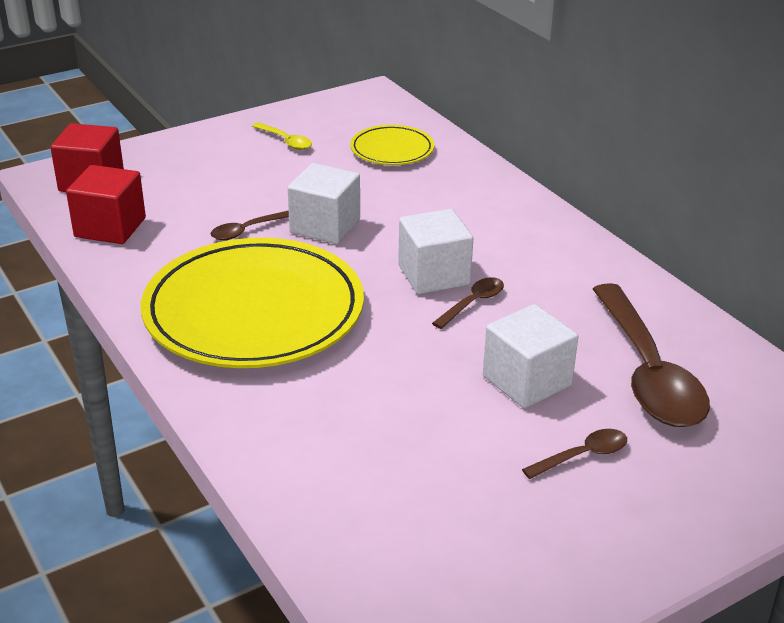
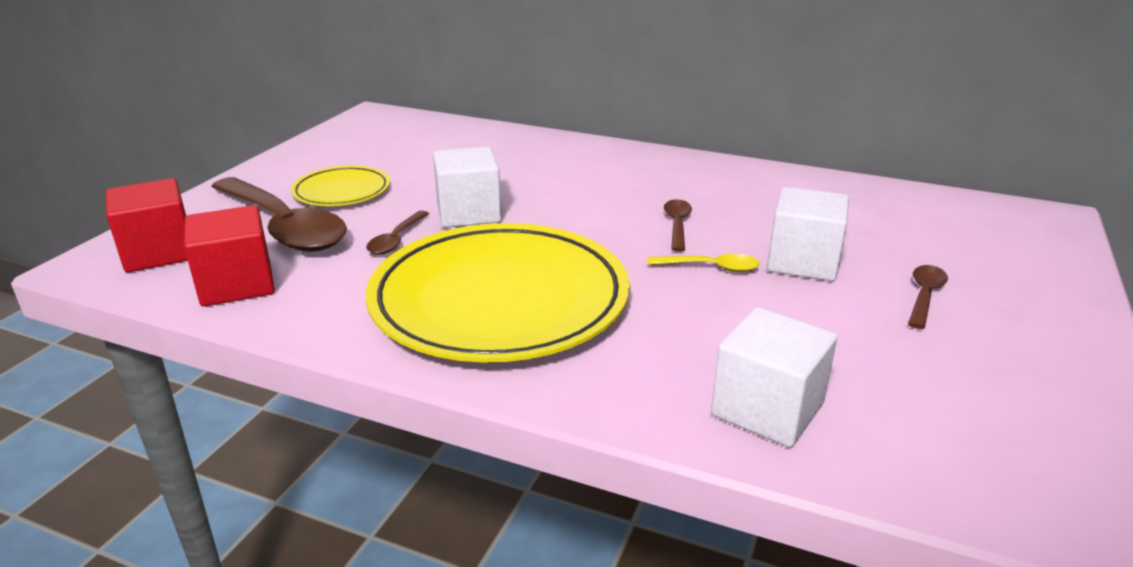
camera: 35 degrees left, 5 degrees down
(286, 141) = (339, 164): yellow spoon -> yellow spoon (711, 267)
(392, 150) = (448, 145): yellow plate -> yellow plate (342, 191)
(433, 275) = (616, 217): white cube -> white cube (767, 409)
(648, 372) = (868, 224): brown spoon -> brown spoon (284, 227)

